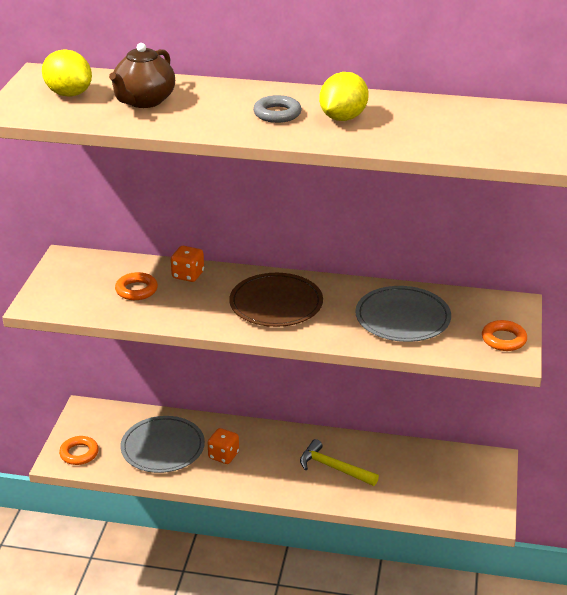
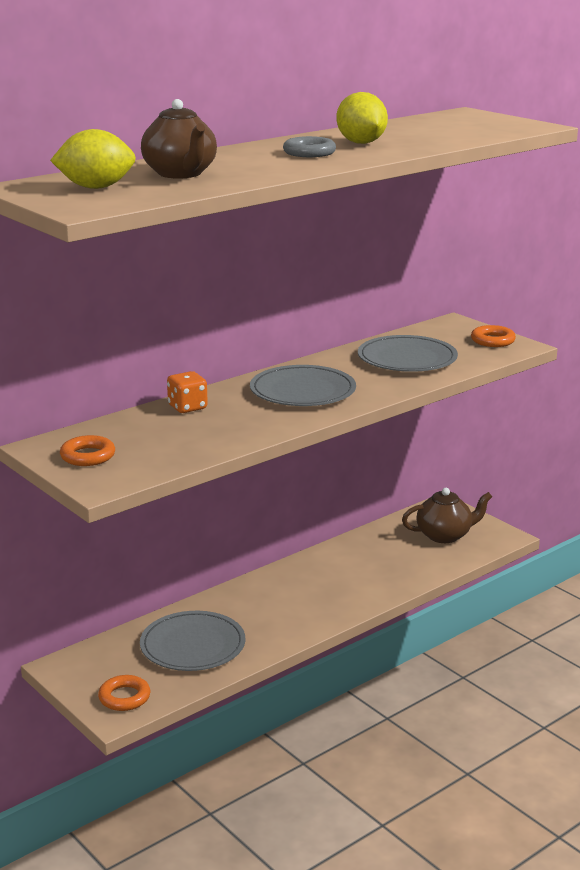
camera: 50 degrees left, 10 degrees down
(136, 290) = (168, 435): orange ring -> orange ring (88, 456)
(223, 455) = (255, 618): orange dice -> none
(276, 304) = (302, 391): brown plate -> grey plate
(334, 468) = (352, 574): yellow hammer -> none
(449, 485) = (445, 535): none -> brown teapot

